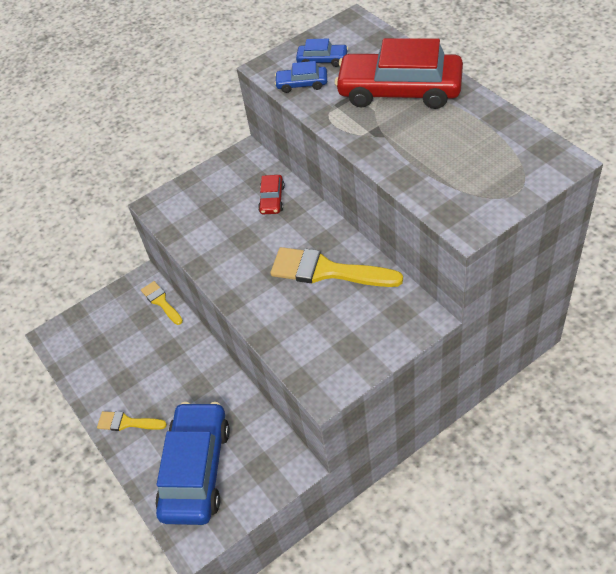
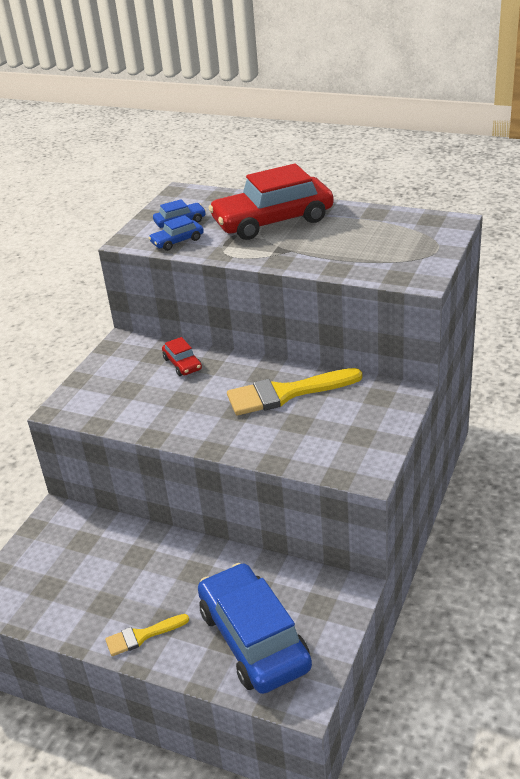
camera: 35 degrees left, 15 degrees down
(161, 302) = (93, 521): yellow brush -> none

